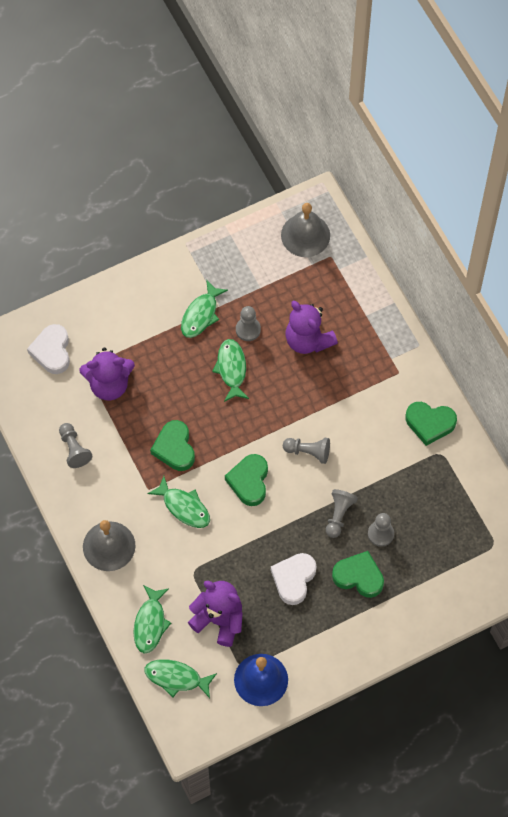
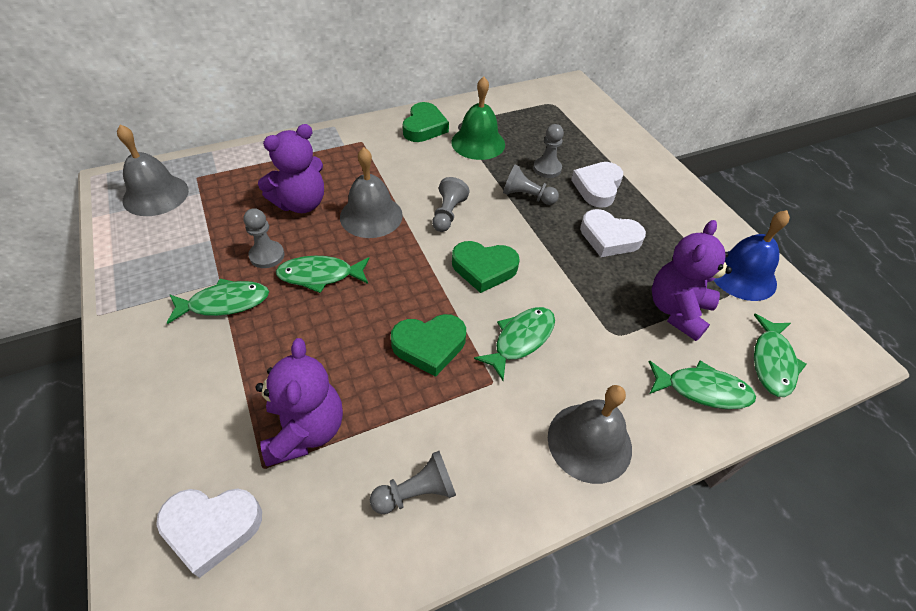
camera: 90 degrees left, 15 degrees down
(201, 314) = (224, 303): green fish -> green fish turned 45 degrees counterclockwise
(299, 394) = (371, 216): none -> grey bell
(359, 576) = (597, 187): green heart -> white heart
(412, 473) = (478, 143): none -> green bell

